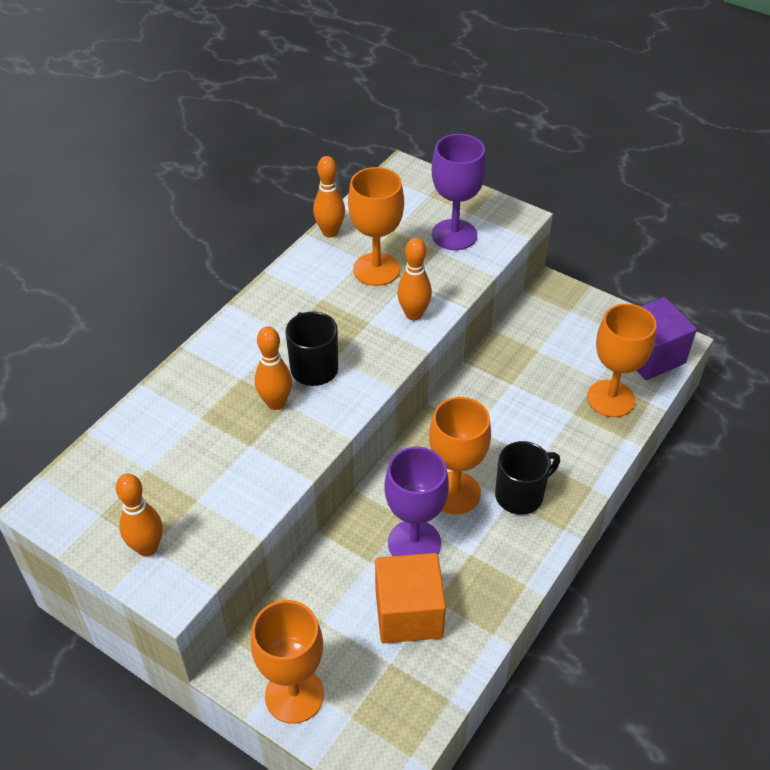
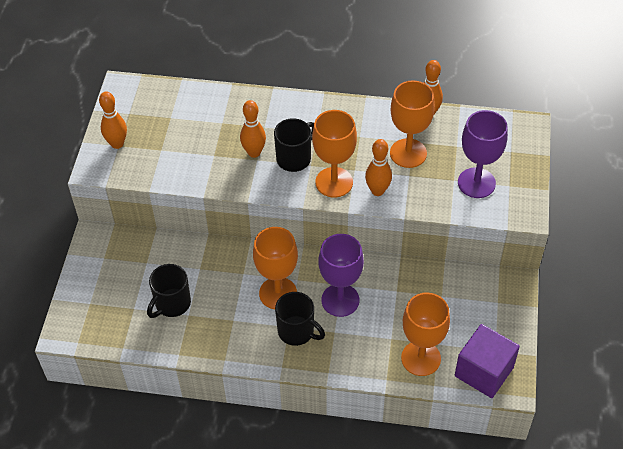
camera: 65 degrees right, 5 degrees up
(294, 695) = (91, 270): orange goblet -> orange goblet (334, 182)
(408, 613) = (172, 304): orange cube -> black mug
(414, 543) = (226, 286): purple goblet -> purple goblet (340, 300)

